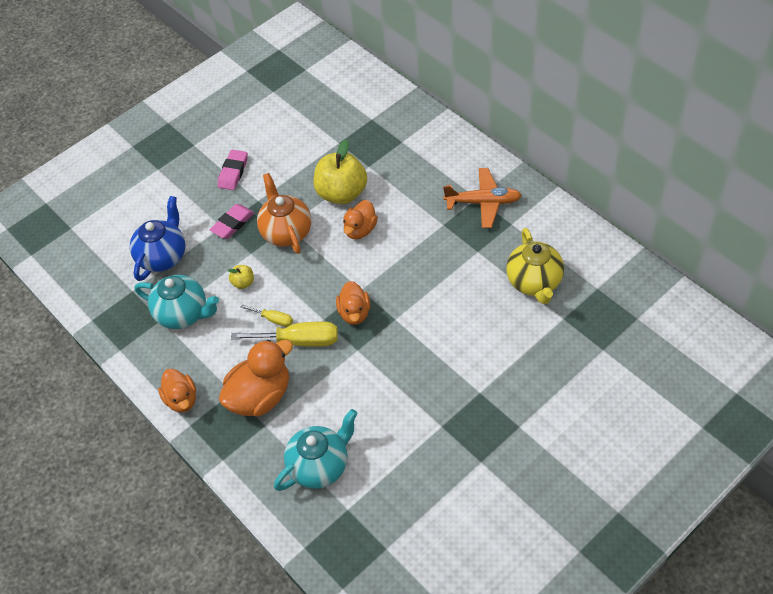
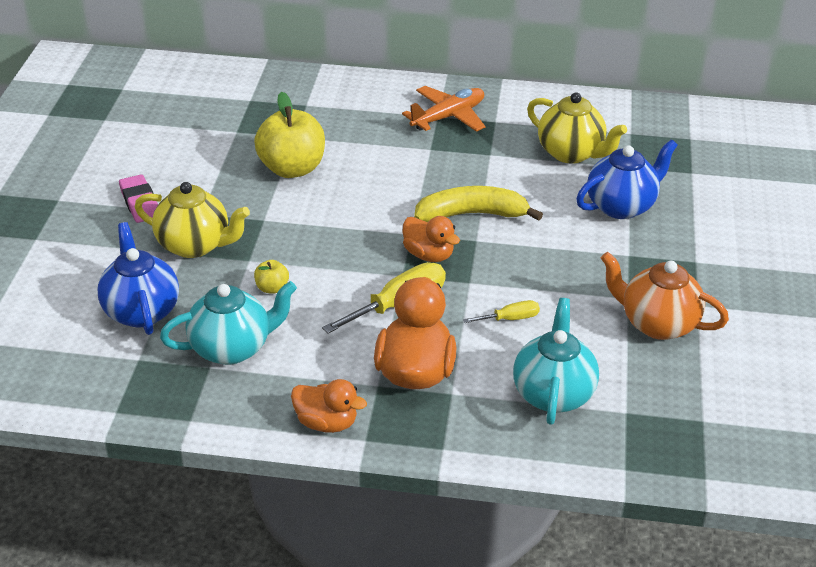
camera: 45 degrees left, 15 degrees down
(232, 224) = (195, 245): pink eraser -> yellow teapot
(273, 319) = (347, 302): yellow screwdriver -> yellow screwdriver (510, 319)
(286, 232) = (269, 225): orange teapot -> orange teapot (657, 324)
(360, 230) = (349, 188): orange duck -> none
(413, 296) = (472, 214): none -> yellow banana
(519, 349) = (621, 206): none -> blue teapot

